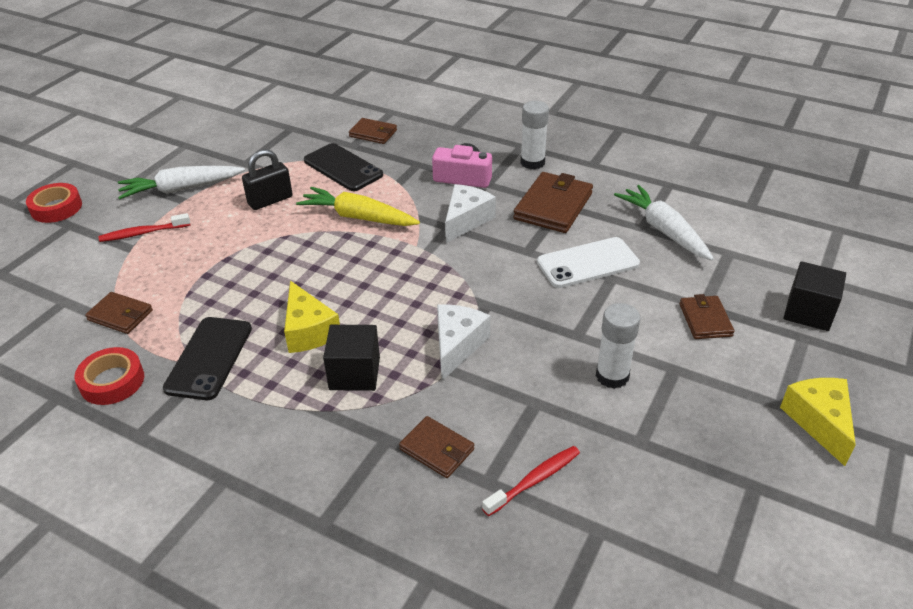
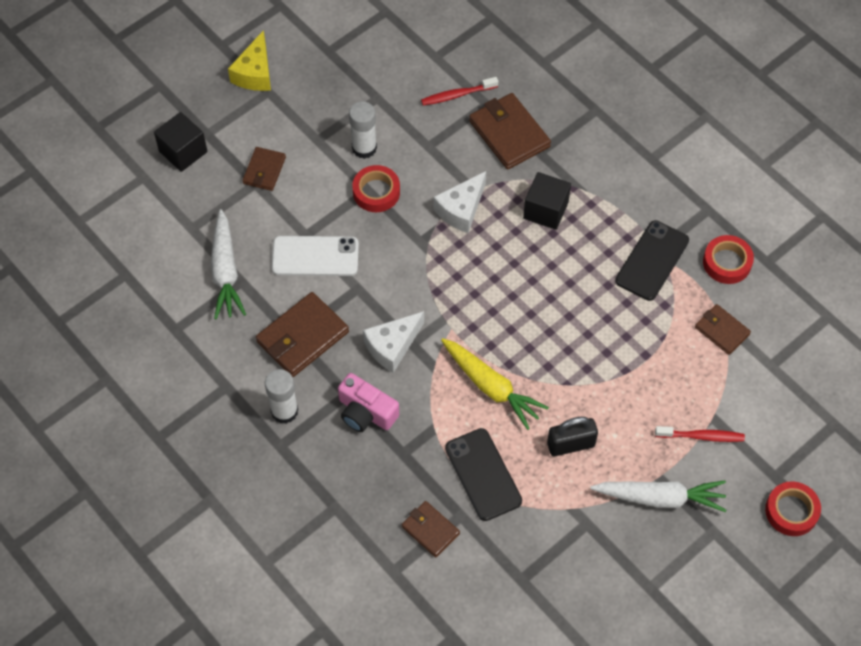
camera: 160 degrees left, 20 degrees up
(308, 331) = (570, 262): yellow cheese -> none
(437, 449) = (509, 134): brown wallet -> brown wallet, size x1.68
(565, 335) = (376, 192): none -> red tape

